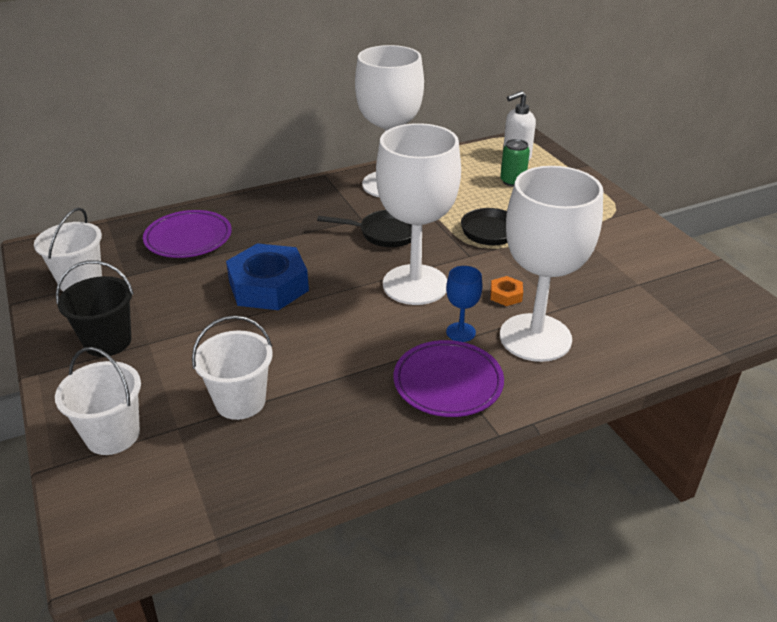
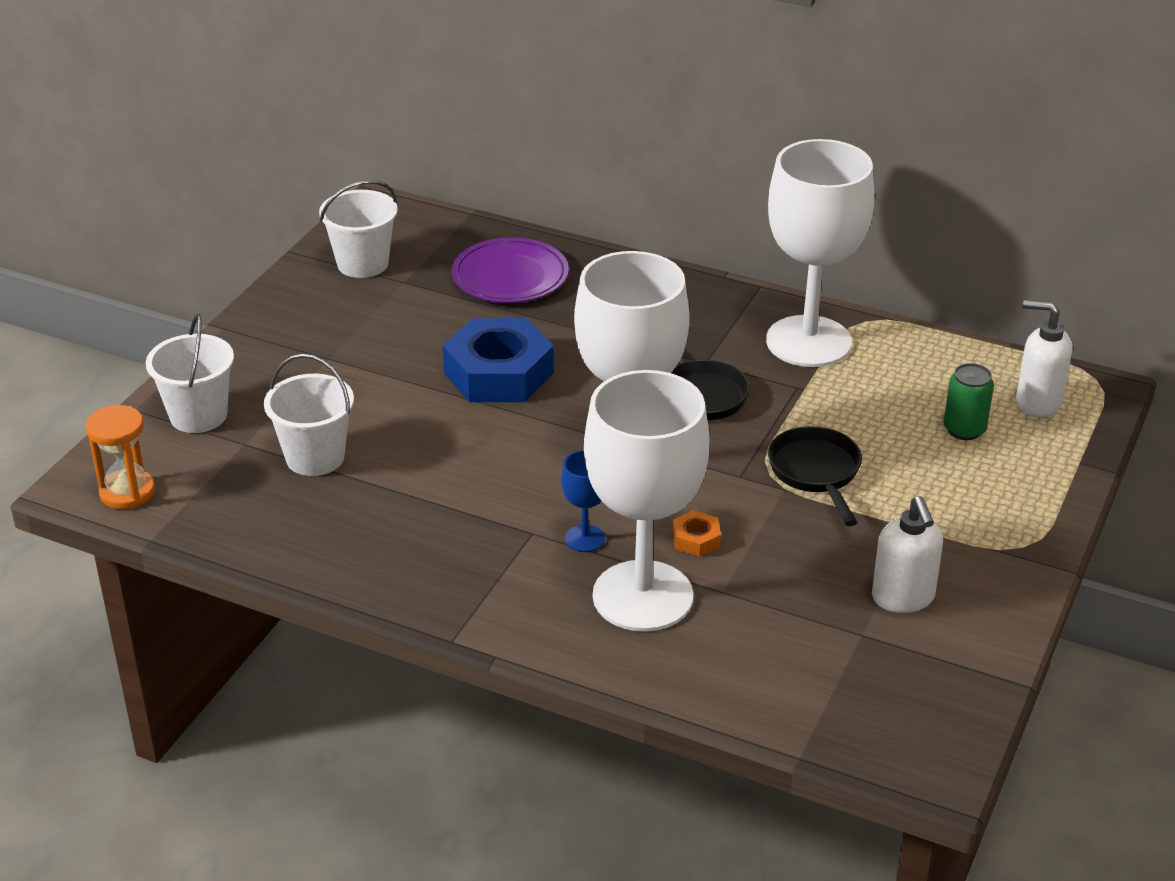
camera: 50 degrees right, 0 degrees up
(108, 341) = (303, 335): black bucket -> none
(142, 522) = (127, 492): none -> orange hourglass
(448, 382) = (491, 570): purple plate -> none
(622, 258) = (903, 598): none -> white soap dispenser

